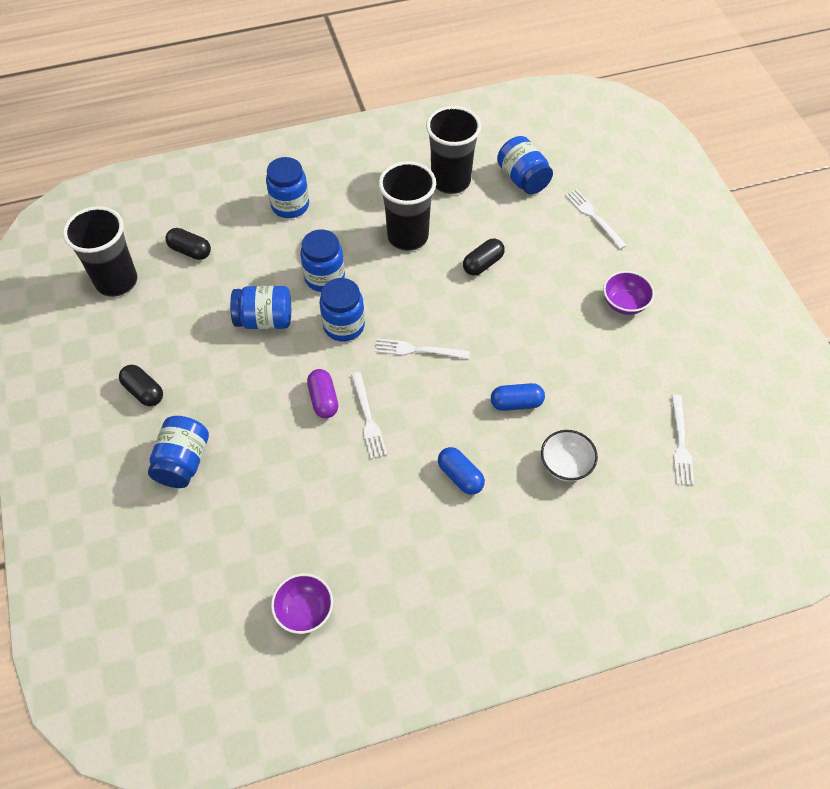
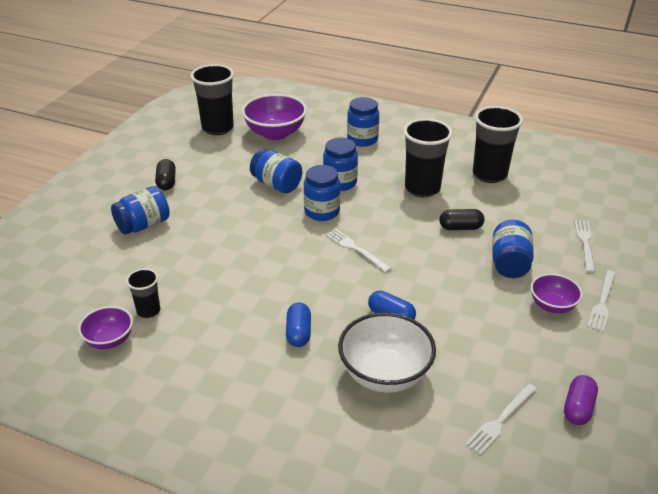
camera: 40 degrees right, 20 degrees down
(190, 251) = (275, 133): black capsule -> purple bowl
(305, 554) = (148, 311): none -> black cup
(323, 399) = (261, 241): purple capsule -> purple capsule (578, 408)
(368, 418) = (277, 266): white fork -> white fork (602, 302)
(523, 179) = (549, 197): blue jar -> blue jar (509, 263)
(565, 465) = (385, 374): white bowl -> white bowl, size x1.72

